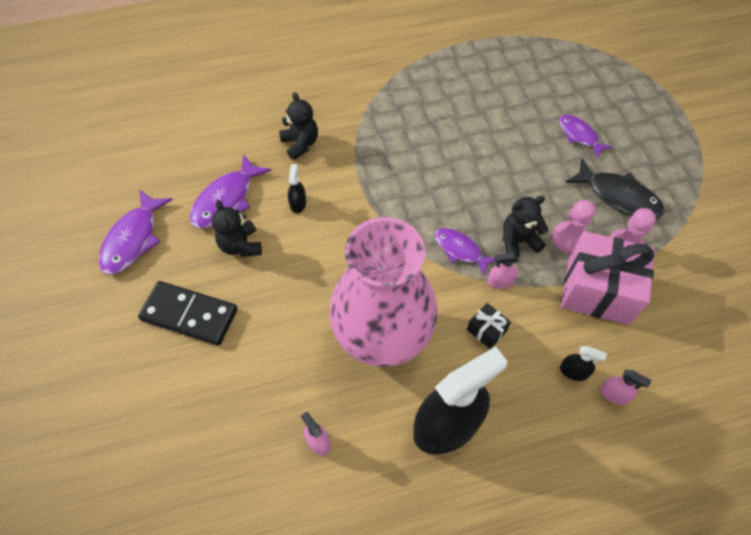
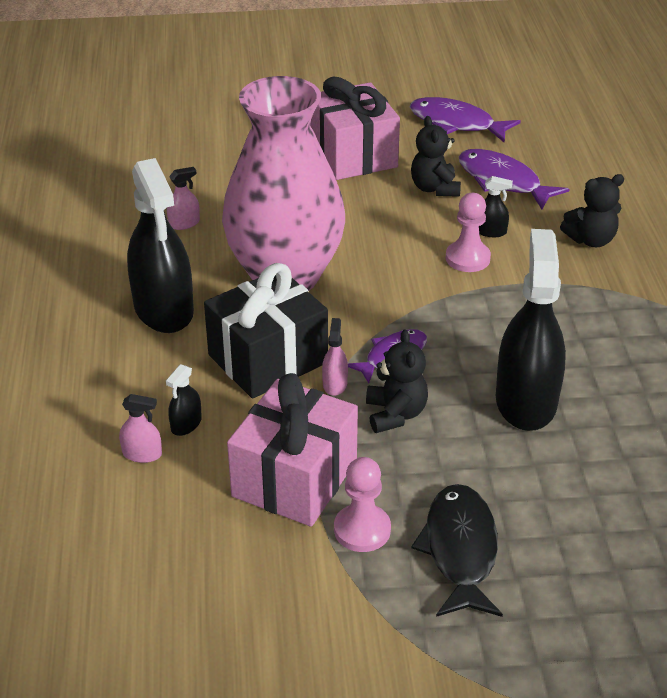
camera: 100 degrees right, 20 degrees down
(189, 314) = (353, 155): black domino -> pink gift
(240, 245) = (434, 188): black teddy bear -> black teddy bear turned 90 degrees counterclockwise
(483, 173) = (526, 401): none -> black spray bottle
(486, 330) = (268, 359): black gift -> black gift, size x2.31
(569, 238) = (389, 469): pink pawn -> pink pawn (467, 258)
(579, 135) = (599, 533): purple fish -> none
(614, 394) = (142, 454): pink spray bottle -> pink spray bottle turned 120 degrees counterclockwise
(618, 196) = (460, 550): black fish -> black fish turned 135 degrees clockwise

